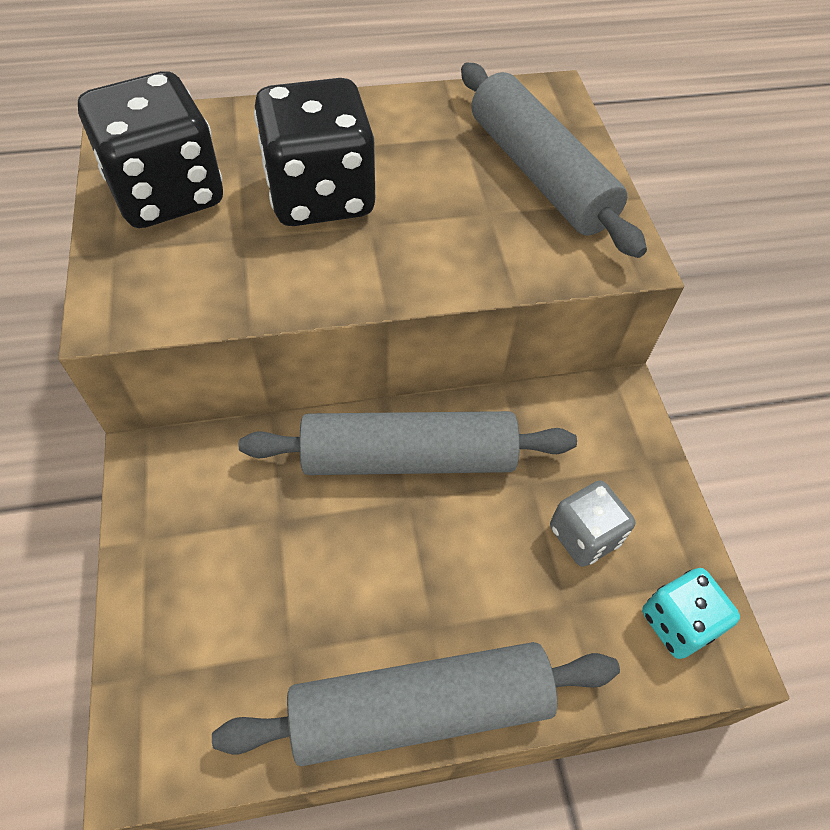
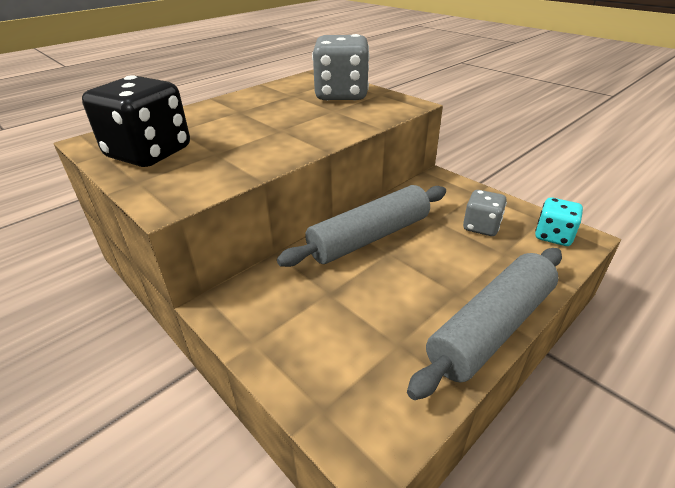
camera: 30 degrees left, 20 degrees down
(320, 196) = (243, 129): black dice -> none
(540, 174) = (341, 95): grey rolling pin -> grey dice

